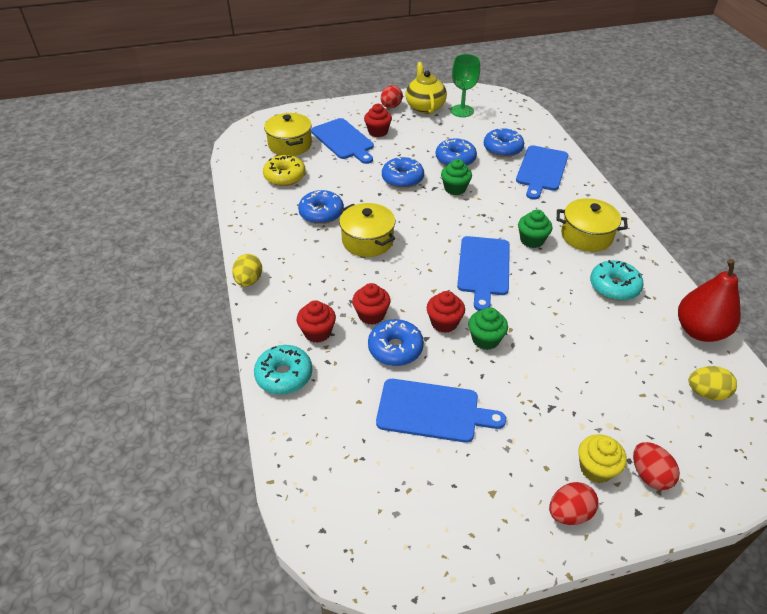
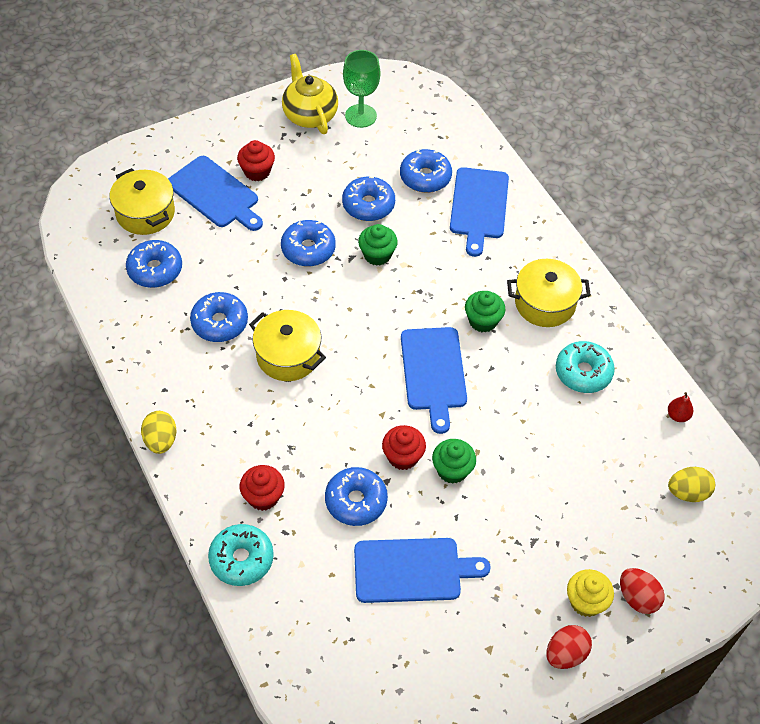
camera: 15 degrees left, 10 degrees up
(285, 176) = (155, 270): yellow donut -> blue donut
(371, 315) = (318, 461): red cupcake -> none
(391, 106) = (264, 122): red egg -> none
(699, 331) = (677, 415): red pear -> red pear, size x0.41

